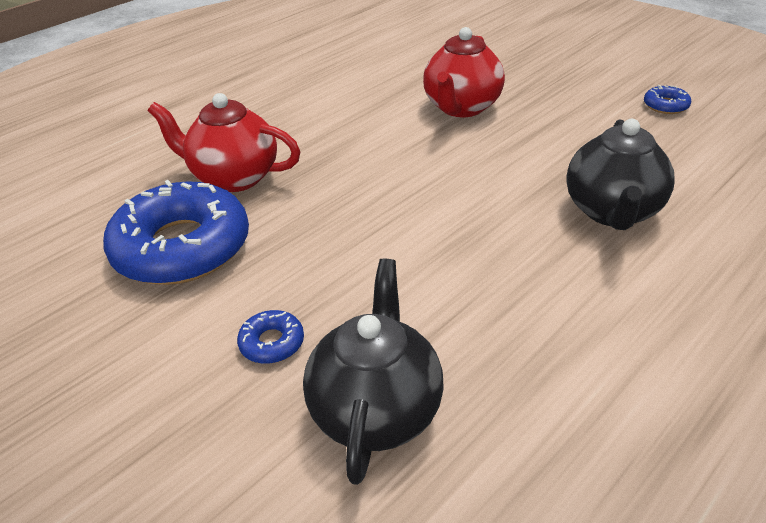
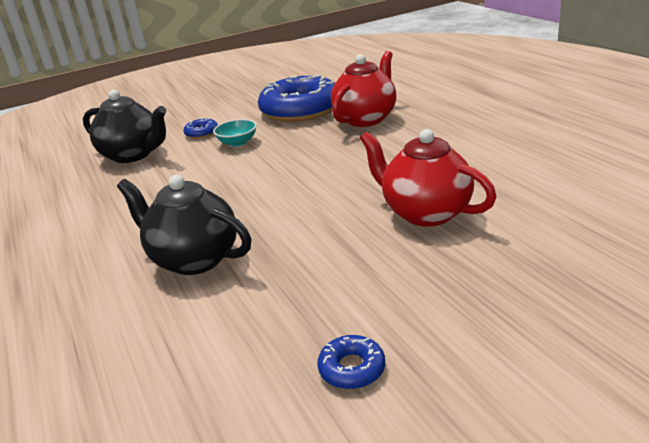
camera: 110 degrees right, 10 degrees down
(314, 279) = (237, 142): none -> turquoise bowl

